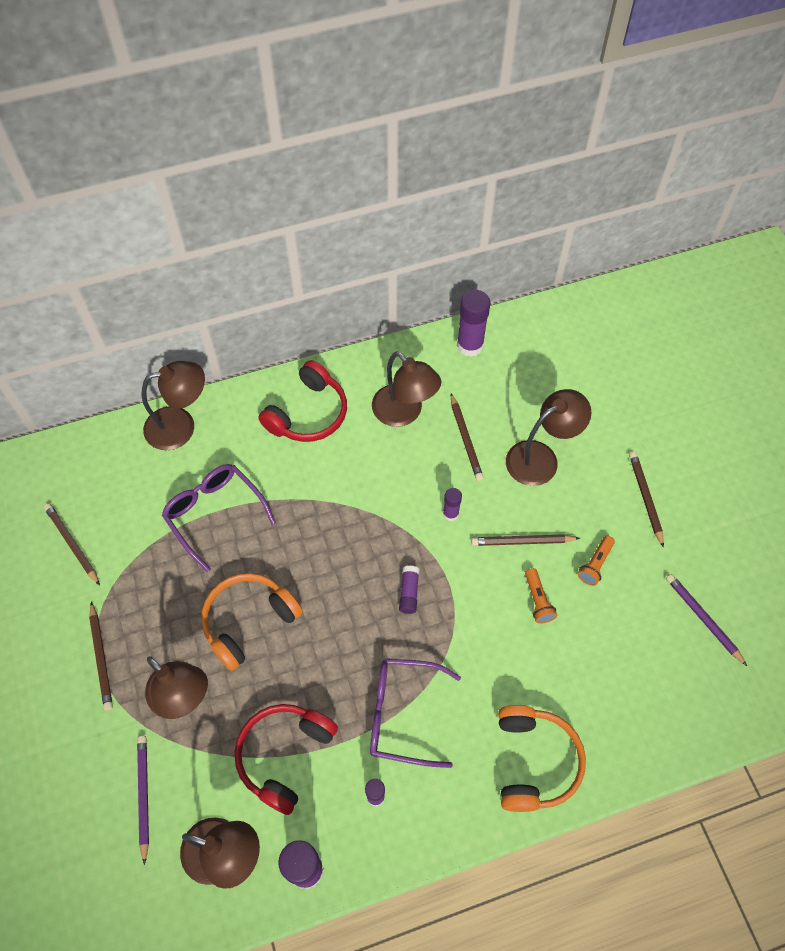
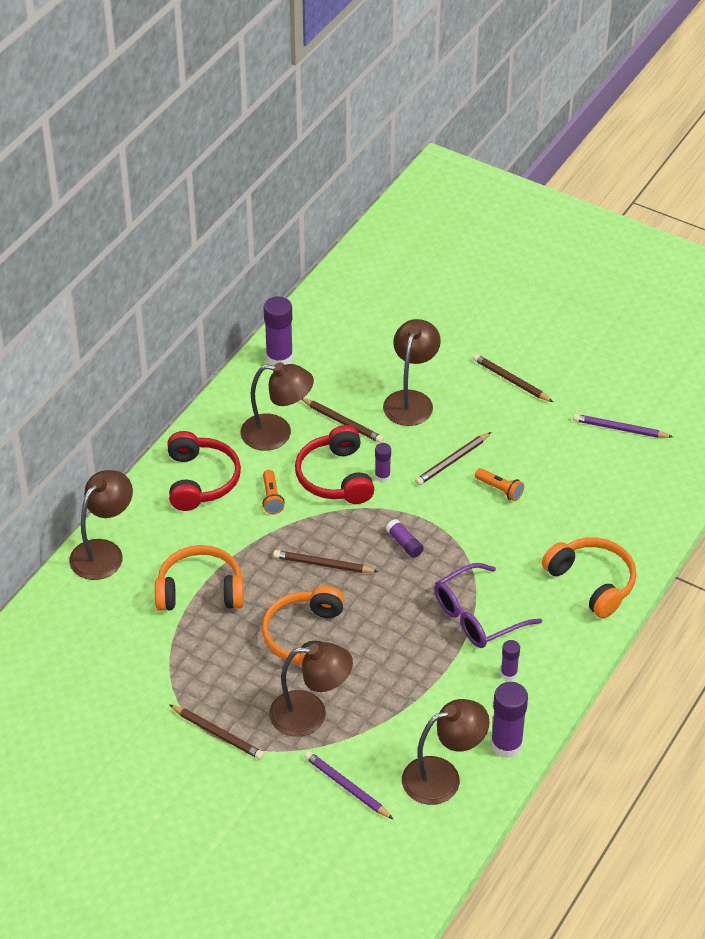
camera: 40 degrees left, 15 degrees down
(72, 543) = (106, 682): brown pencil -> brown pencil (323, 564)
(214, 513) = (200, 590): purple glasses -> orange headphones
(284, 756) = (421, 695): red headphones -> red headphones (335, 477)
(595, 564) = (517, 443): orange flashlight -> orange flashlight (271, 498)

